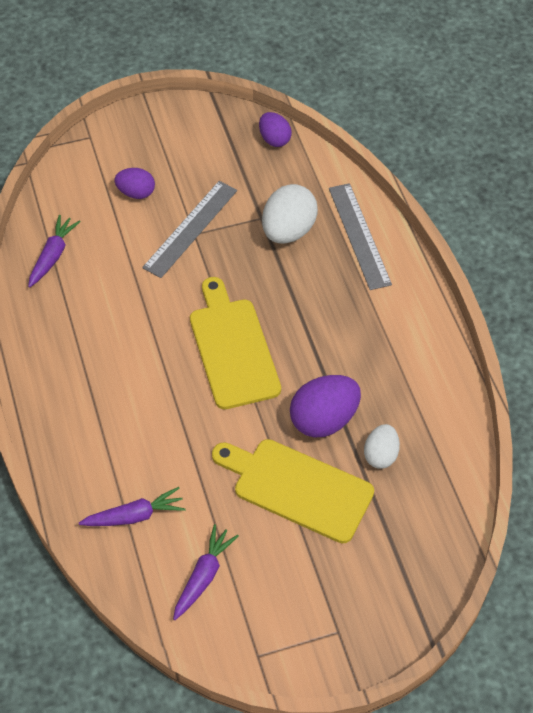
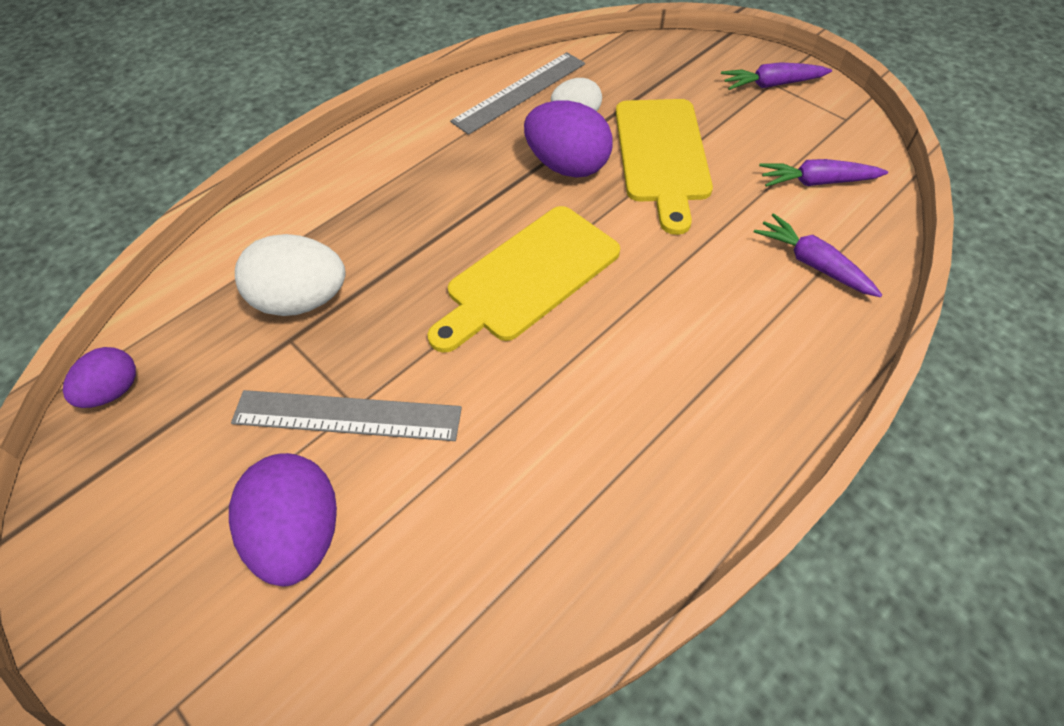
camera: 115 degrees left, 0 degrees up
(53, 255) = (500, 592): purple carrot -> purple carrot (771, 85)
(136, 193) = (300, 534): purple egg -> purple egg, size x1.66
(359, 235) = (280, 230): grey ruler -> grey ruler (520, 92)

